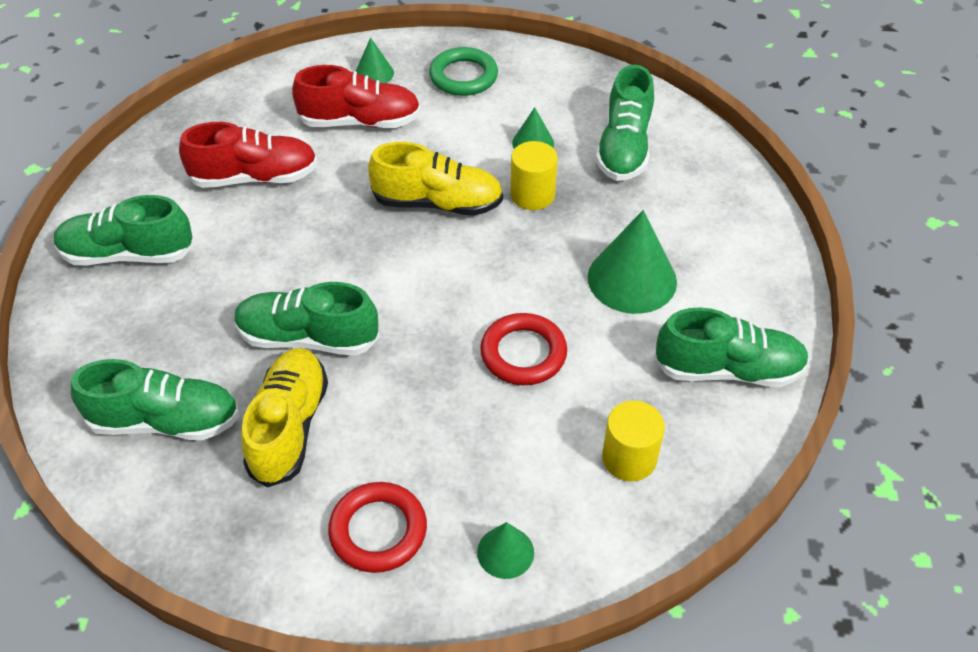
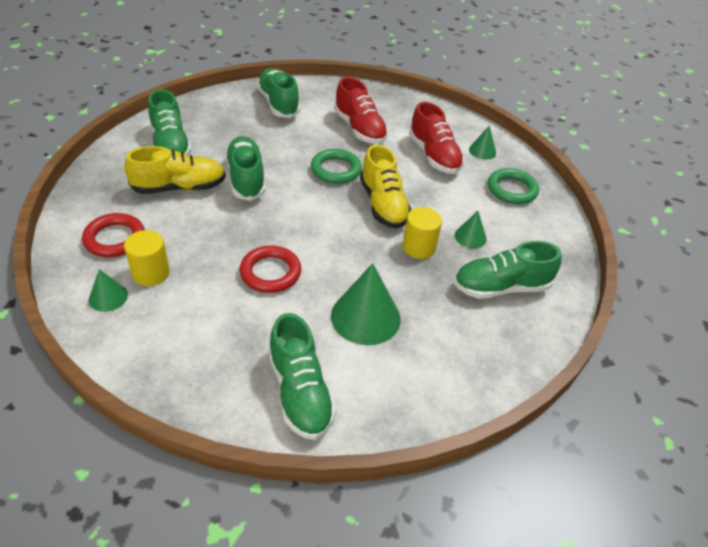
camera: 65 degrees right, 5 degrees down
(339, 230) = (336, 170): none -> green ring
(629, 458) = (197, 345): yellow cylinder -> yellow cylinder (151, 273)

